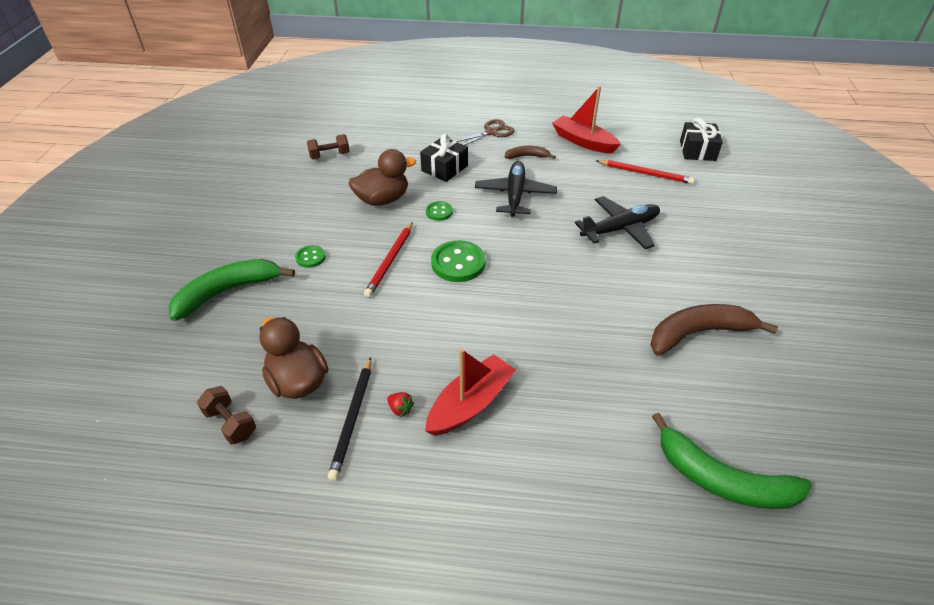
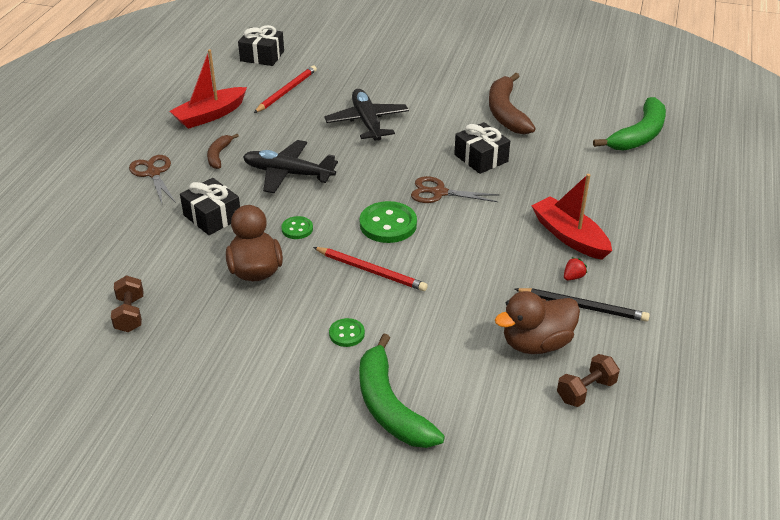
camera: 80 degrees left, 5 degrees down
(518, 292) = (439, 193): none -> brown scissors
(593, 318) = (481, 158): none -> black gift

